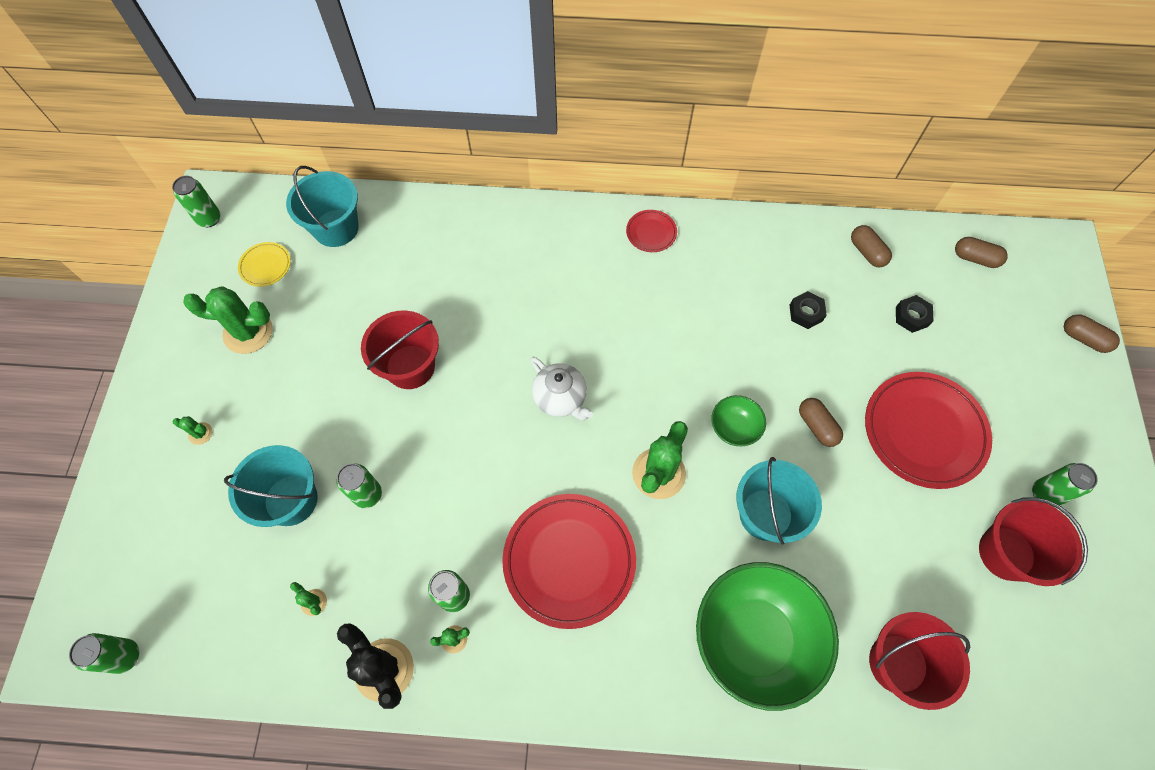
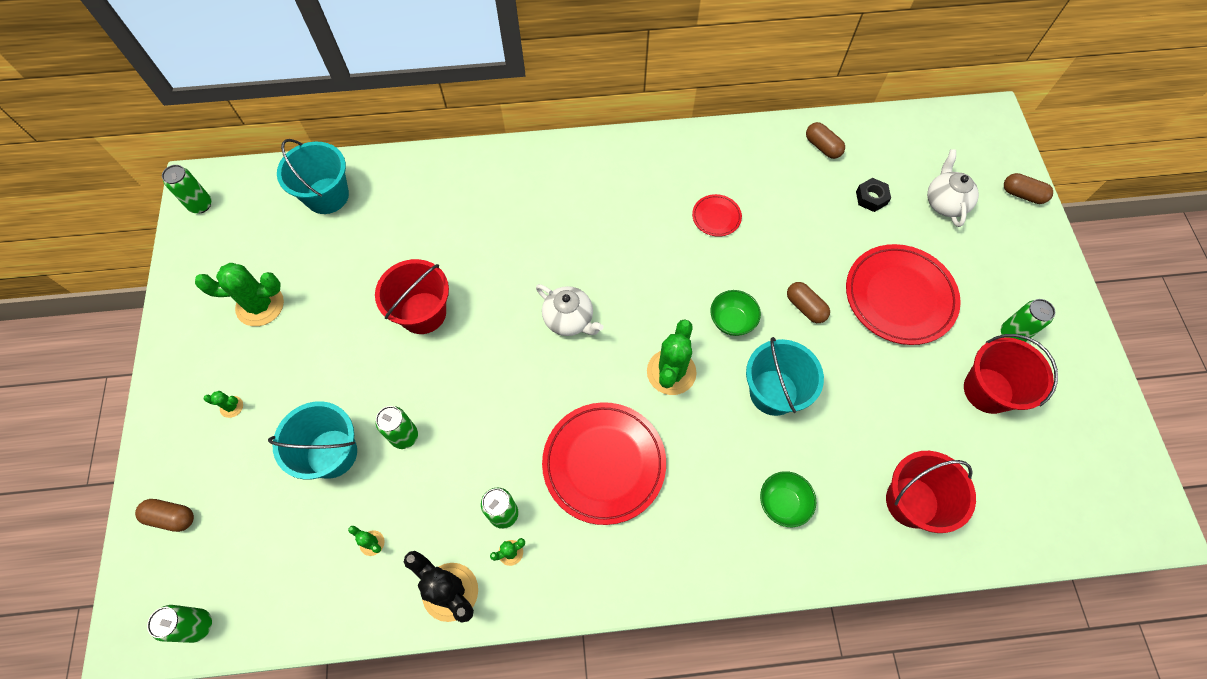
camera: 10 degrees left, 0 degrees up
(265, 266) = (265, 241): yellow plate -> none
(651, 233) = (625, 157): red plate -> red plate (716, 217)
(754, 639) = (783, 503): green bowl -> green bowl, size x0.45
(806, 313) = (777, 208): black nut -> none
(975, 258) = (918, 138): brown capsule -> brown capsule (171, 517)
(993, 334) = (944, 203): none -> white teapot

